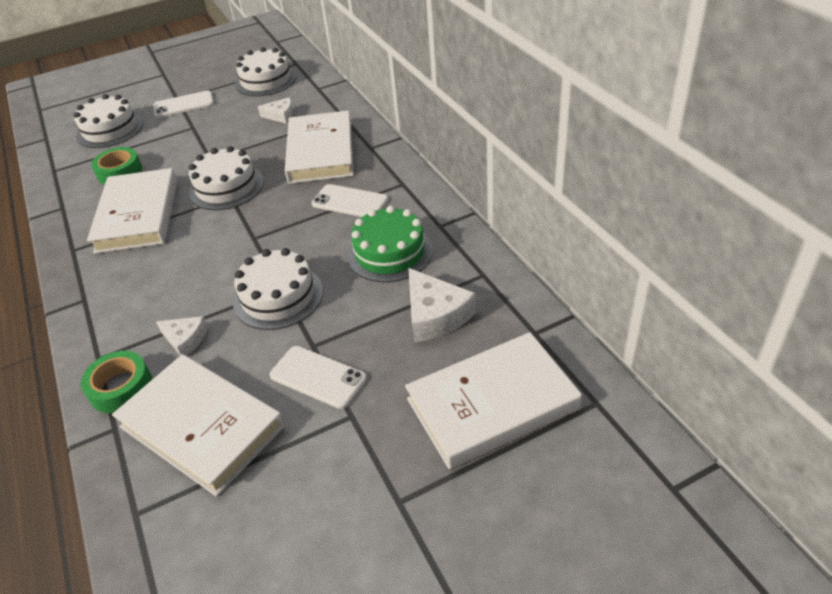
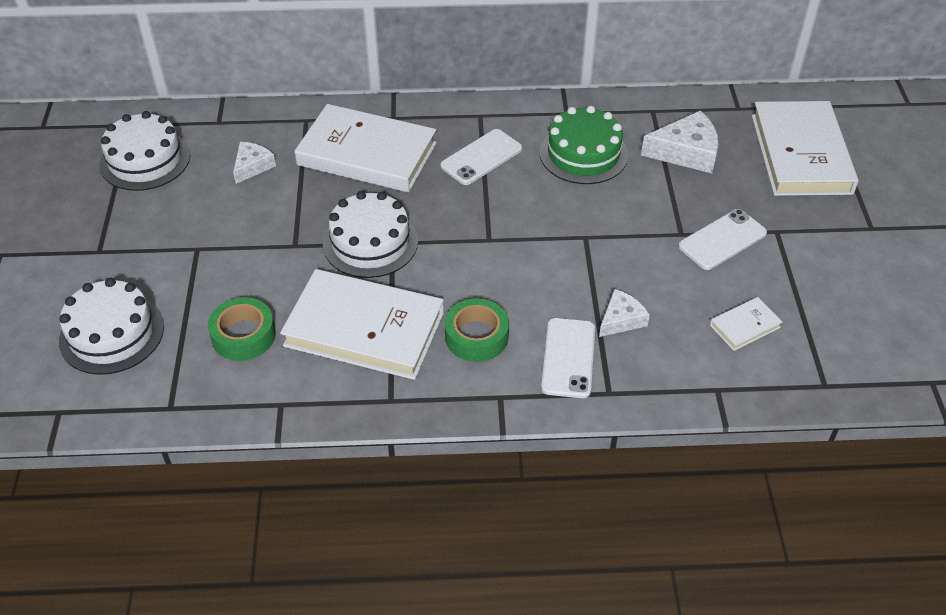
camera: 70 degrees left, 5 degrees up
(121, 388) = (664, 378): green tape -> green tape (476, 336)
(184, 105) = (124, 247): white phone -> white phone (568, 358)
(201, 426) = (745, 326): white book -> white book, size x0.43
(278, 296) = (598, 241): white cake -> none

